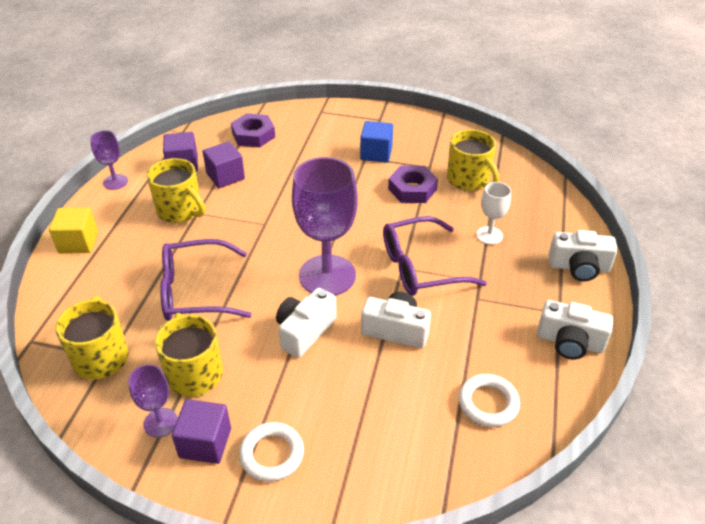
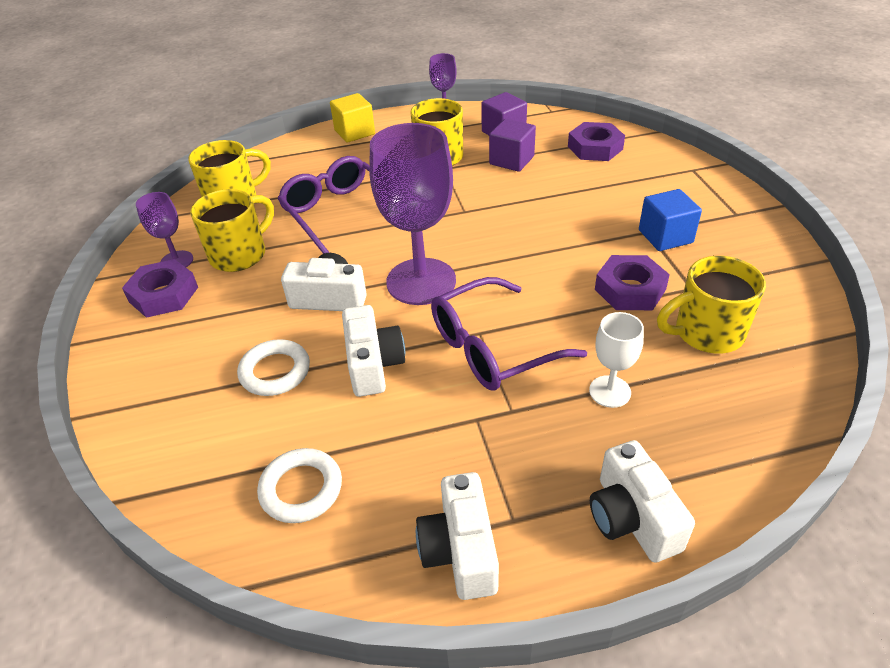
camera: 65 degrees right, 0 degrees up
(205, 443) = (163, 294): purple cube -> purple nut
(272, 454) = (164, 340): white ring -> white ring (275, 371)
(421, 267) = (492, 348): purple glasses -> purple glasses turned 75 degrees counterclockwise
(469, 180) = (706, 333): yellow mug -> yellow mug turned 45 degrees clockwise

